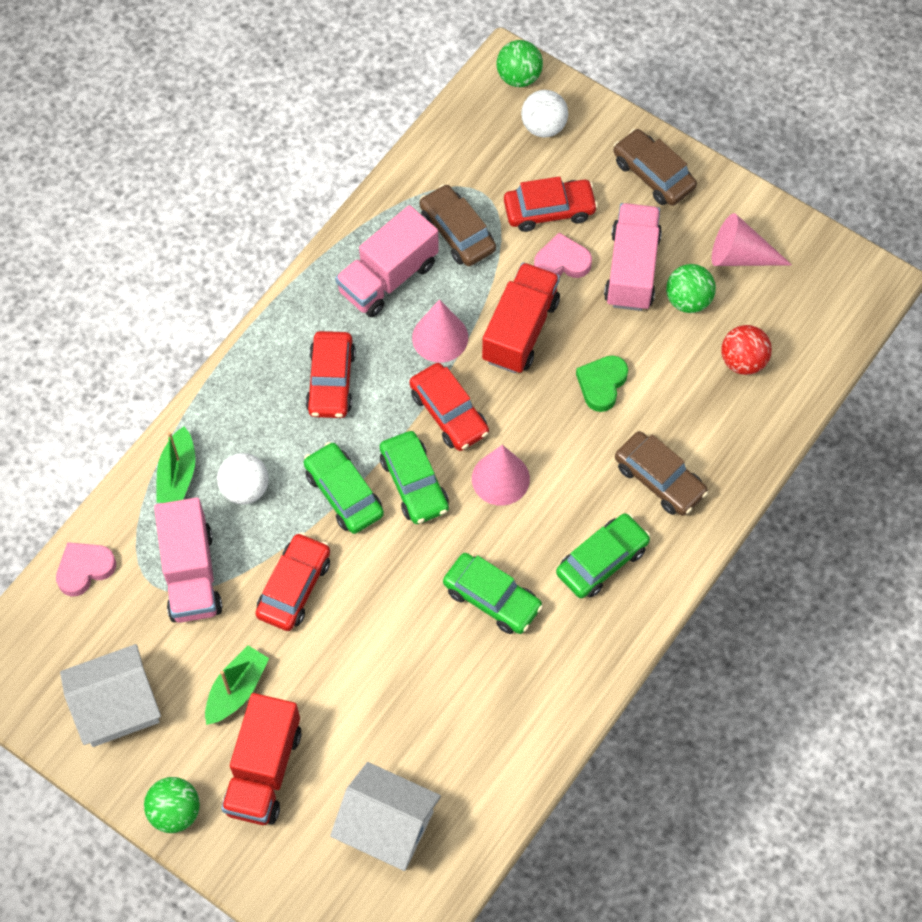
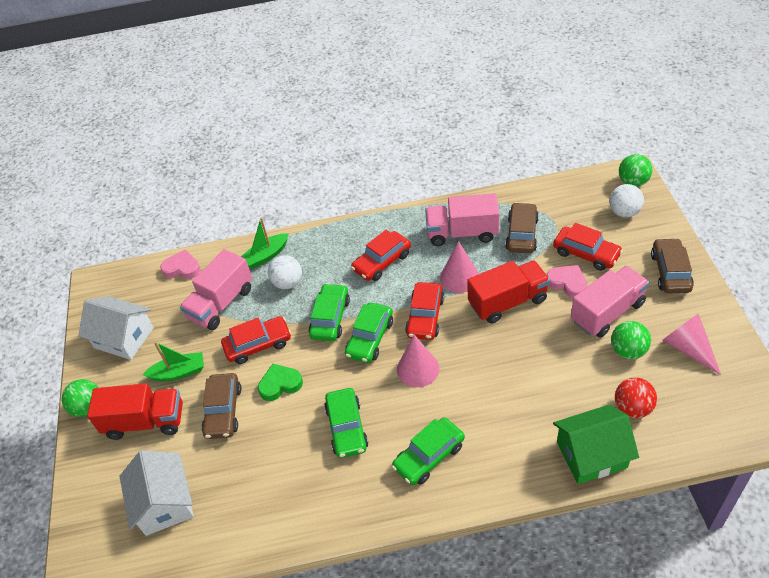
camera: 50 degrees right, 15 degrees down
(263, 770) = (145, 422): red truck -> red truck turned 150 degrees counterclockwise
(602, 384) = (527, 360): green heart -> green heart (280, 384)
(602, 561) = (429, 456): green car -> green car turned 135 degrees clockwise
(659, 479) = (510, 437): brown car -> brown car (223, 411)
(747, 439) = (591, 454): none -> green house

